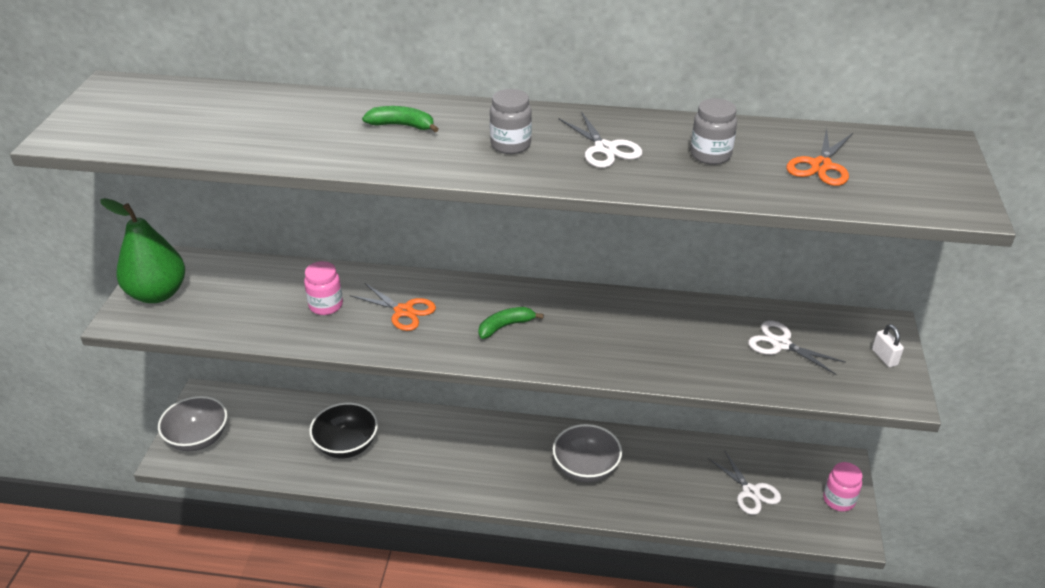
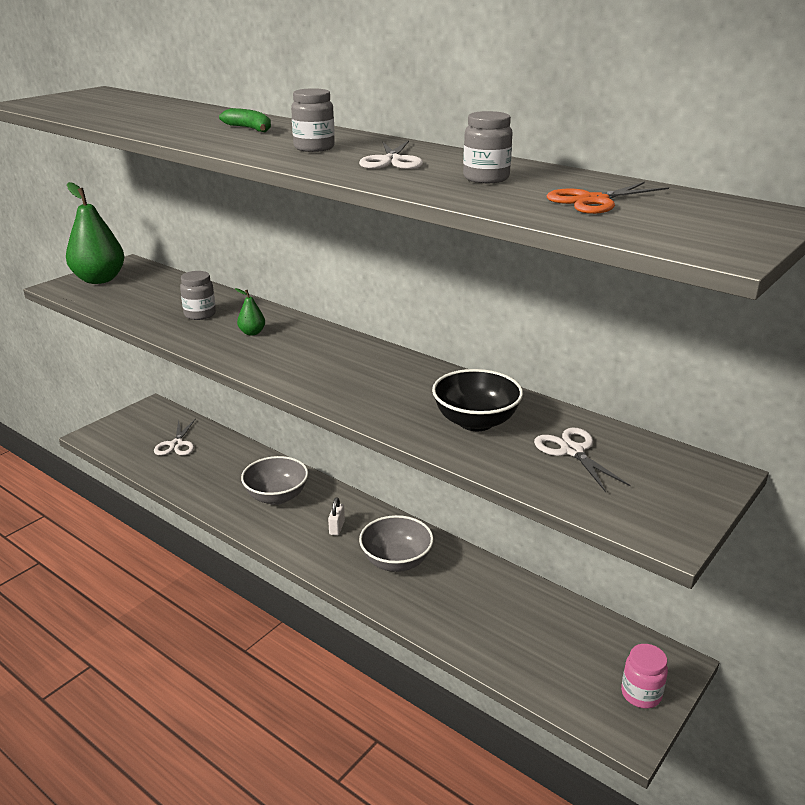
camera: 30 degrees right, 10 degrees down
(198, 438) = (121, 431): grey bowl -> grey bowl (276, 496)
(326, 305) = (200, 314): pink jar -> grey jar
(346, 445) = (217, 472): black bowl -> black bowl (475, 422)
(403, 311) = (252, 333): orange scissors -> green pear
(505, 326) = (320, 364): green banana -> none
(750, 492) = (544, 645): white scissors -> white scissors (176, 444)
(884, 357) = (684, 497): white padlock -> white padlock (337, 528)

